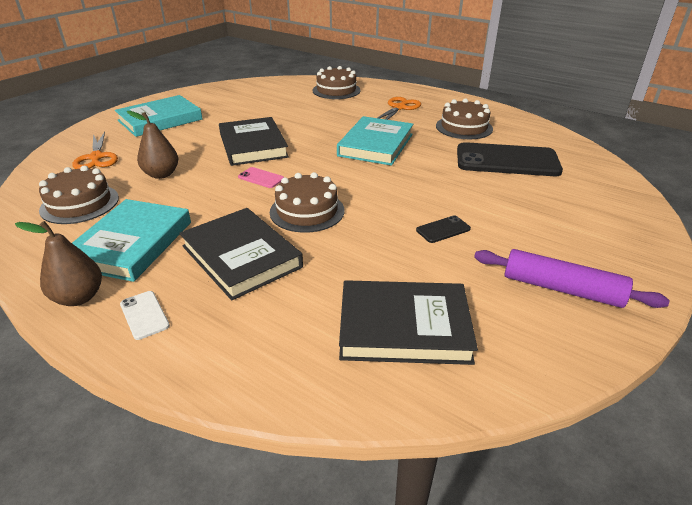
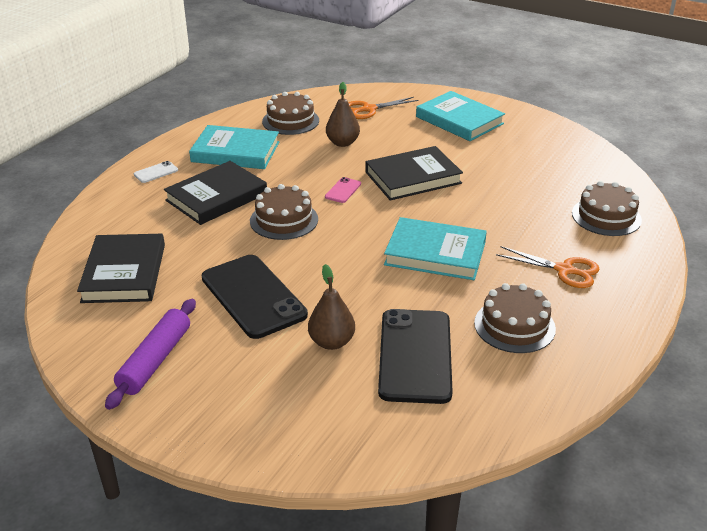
camera: 85 degrees right, 0 degrees up
(79, 297) = (176, 147): brown pear -> brown pear (331, 342)
(443, 229) = (253, 296): black phone -> black phone, size x2.40

